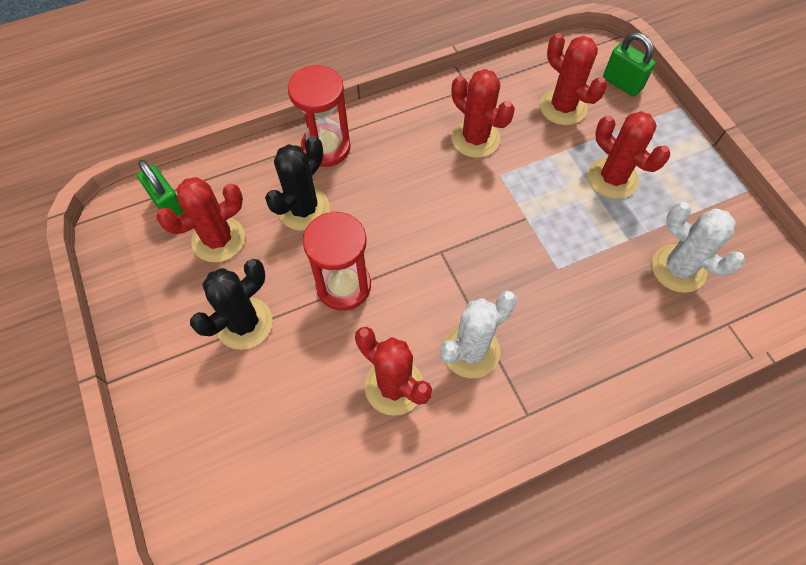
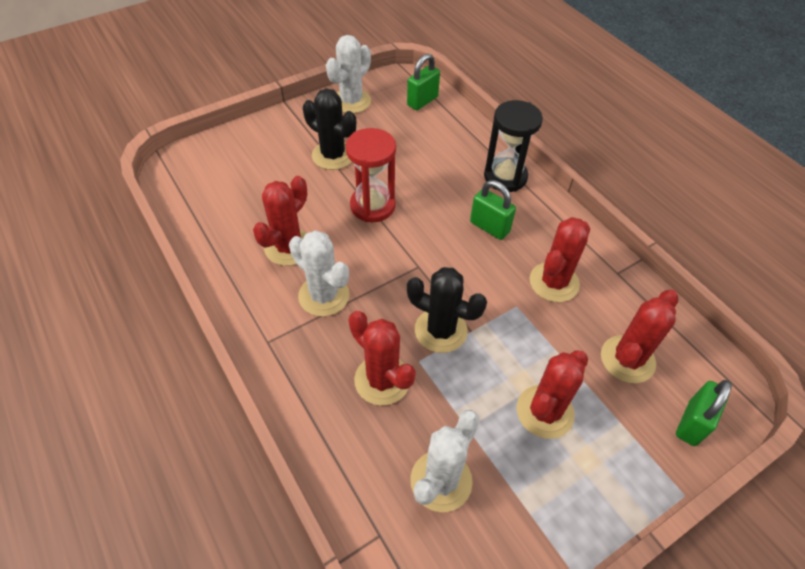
camera: 80 degrees right, 10 degrees down
(140, 291) = (351, 101): none -> white cactus
(218, 239) = (400, 130): red cactus -> red cactus (382, 380)
(304, 209) = (439, 172): black cactus -> black cactus (441, 330)
(326, 147) = (505, 177): red hourglass -> black hourglass
(397, 176) = (489, 227): none -> green padlock

